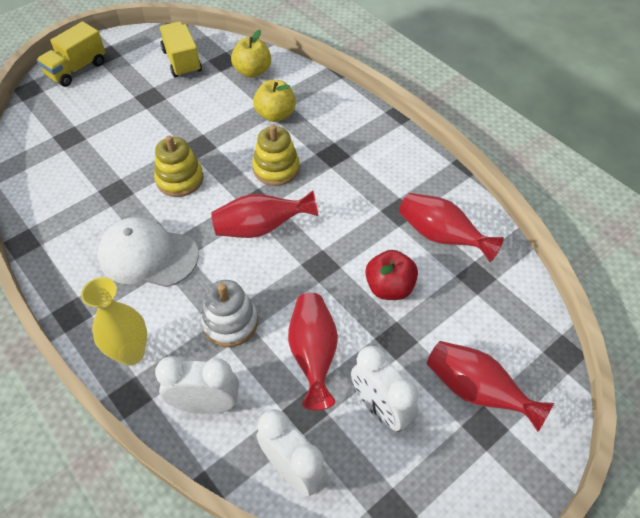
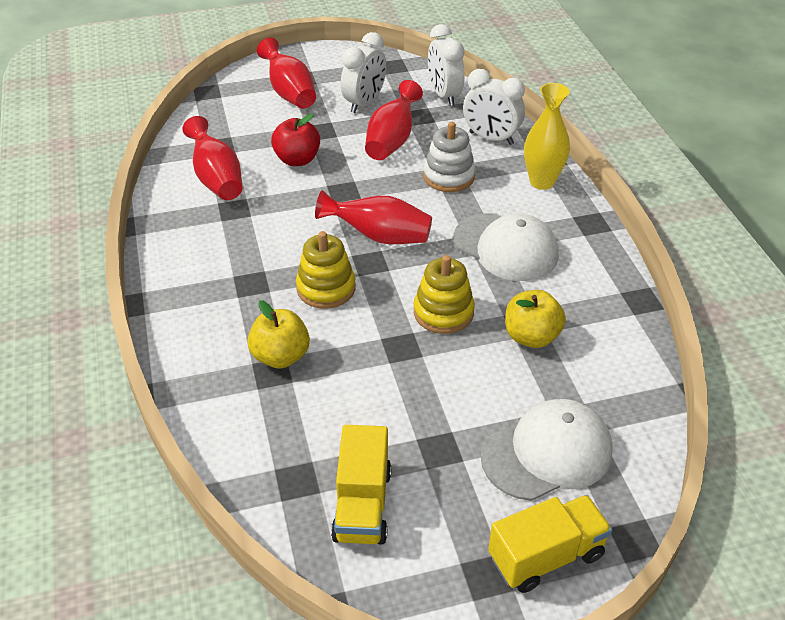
camera: 155 degrees left, 10 degrees down
(84, 114) = (547, 453): none -> white cap
(252, 71) = (265, 440): yellow apple -> yellow apple (531, 337)
(380, 409) = (364, 103): white clock -> white clock turned 45 degrees clockwise

